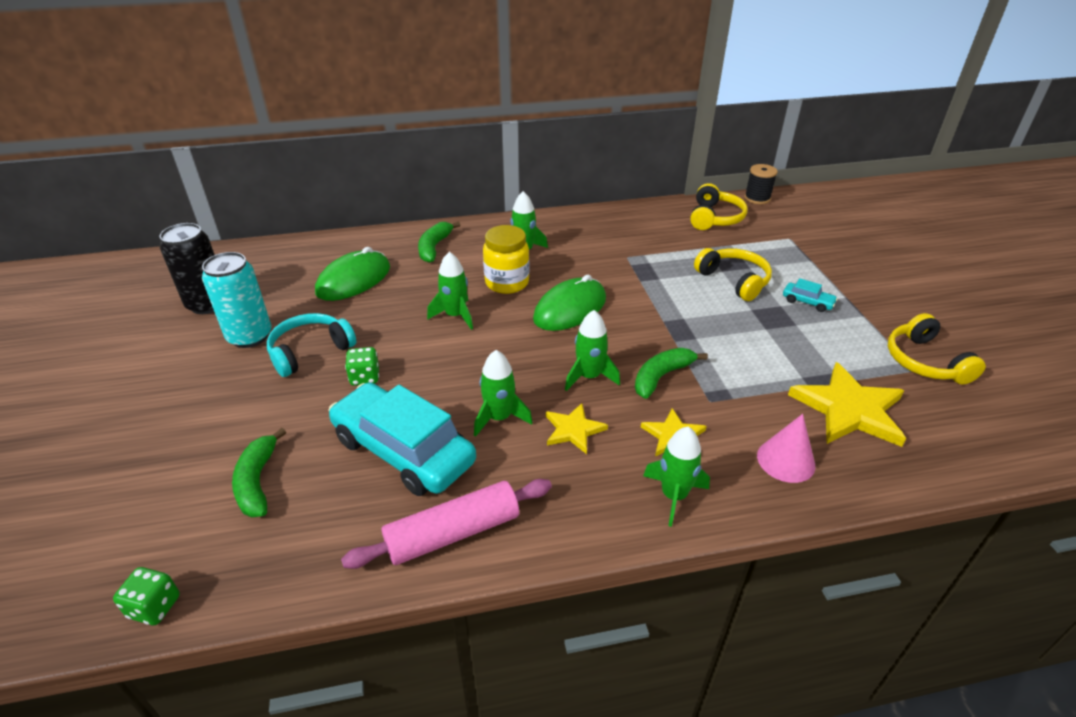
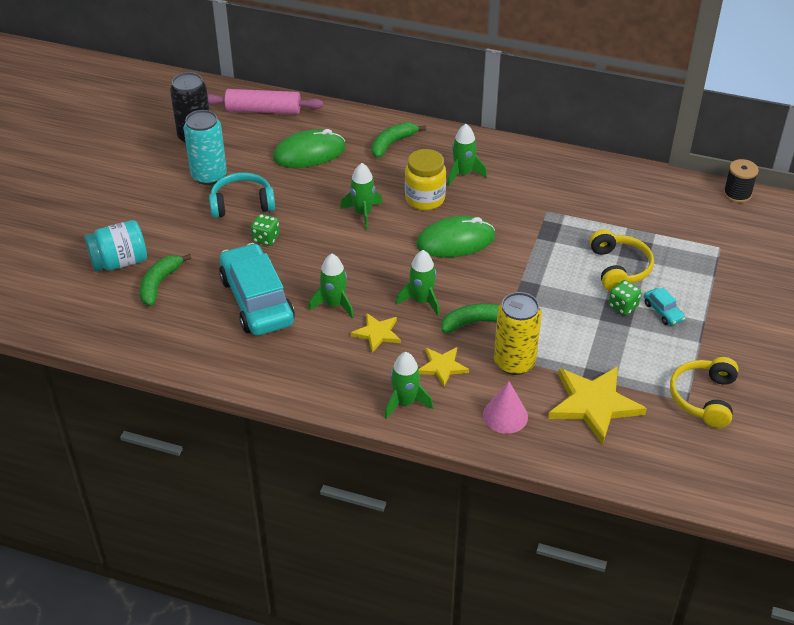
camera: 30 degrees right, 5 degrees up
(155, 607) = (72, 332): green dice -> green dice (623, 306)
(182, 476) = (119, 262): none -> turquoise jar
(453, 533) = (251, 364): pink rolling pin -> pink rolling pin (263, 110)
(714, 218) = (669, 200): yellow headphones -> none
(736, 400) = (514, 362): none -> yellow can

